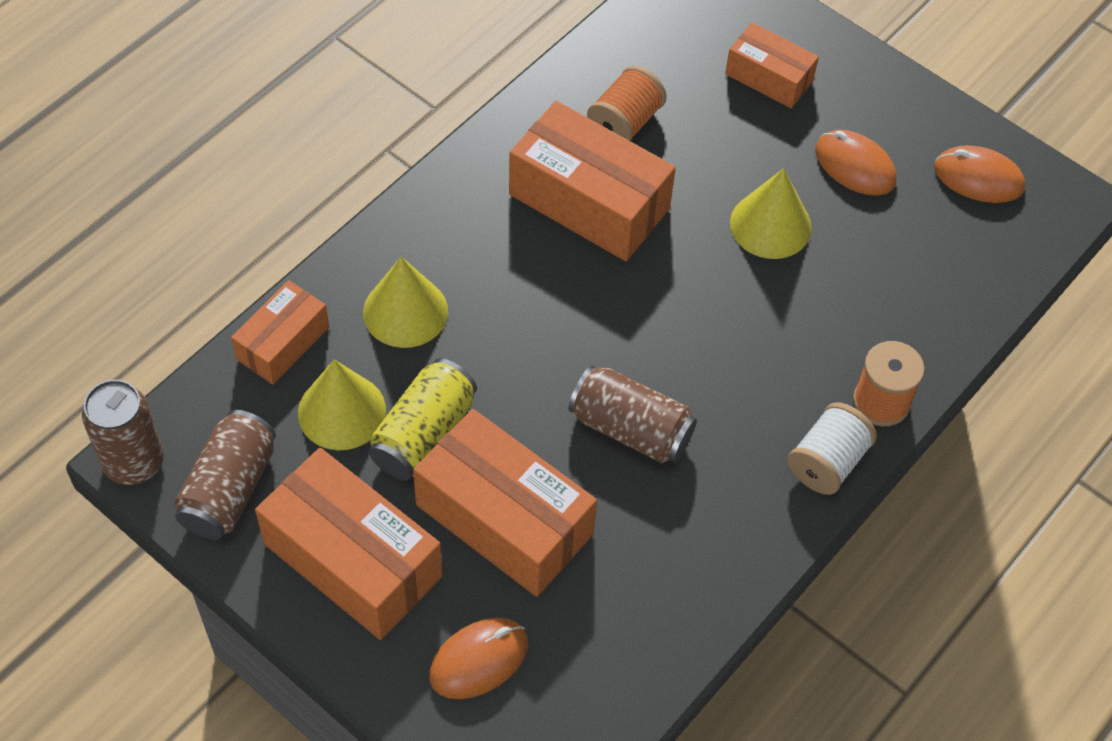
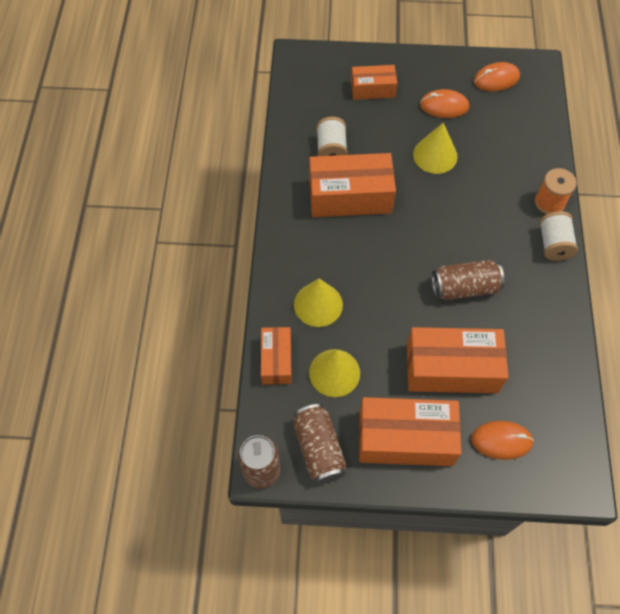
camera: 35 degrees left, 5 degrees up
(424, 434) = (381, 356): yellow can -> none
(479, 660) = (501, 441): orange mouse -> orange mouse turned 75 degrees clockwise
(625, 122) = (331, 149): orange spool -> white spool

